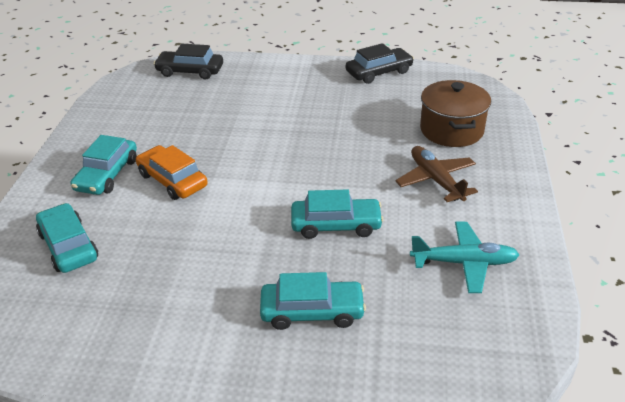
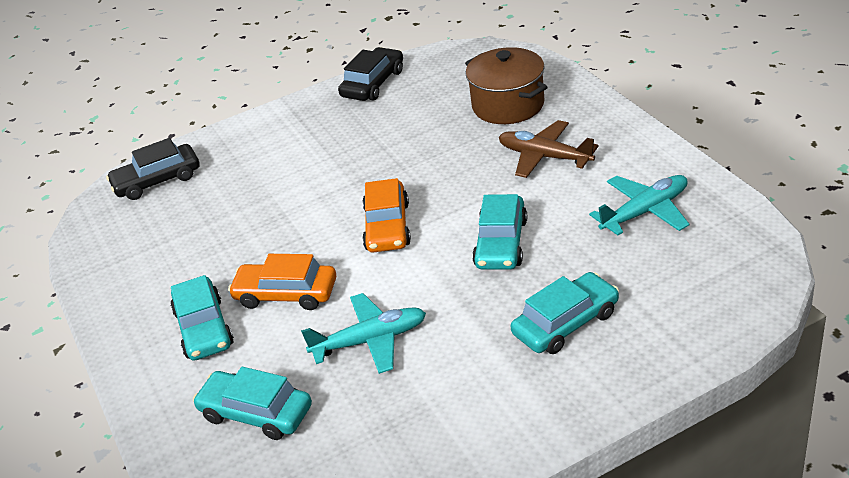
camera: 30 degrees left, 0 degrees up
(181, 241) = (370, 341): none -> turquoise plane
(279, 171) = (387, 227): none -> orange car
(336, 225) = (501, 243): turquoise car -> turquoise car turned 135 degrees clockwise

